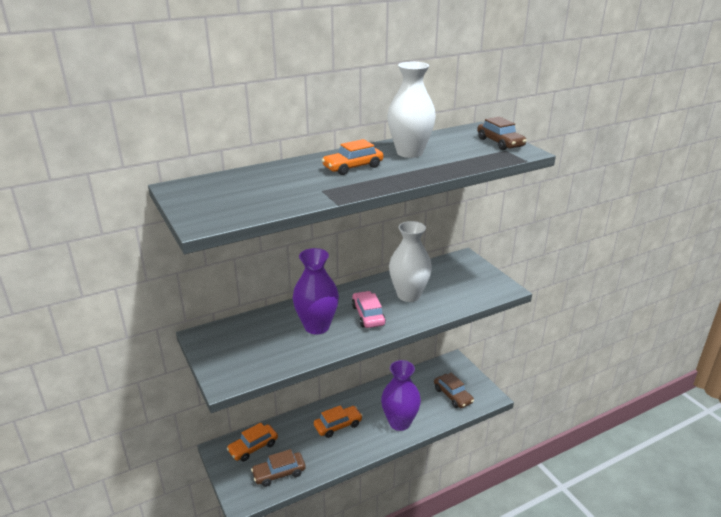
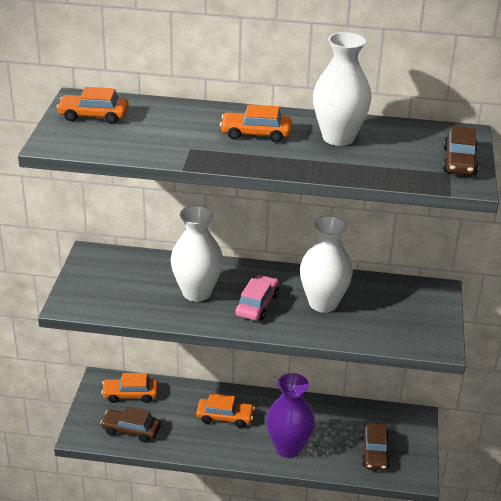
camera: 35 degrees right, 5 degrees up
(209, 194) = (94, 116): none -> orange car
(317, 326) = (197, 292): purple vase -> white vase

